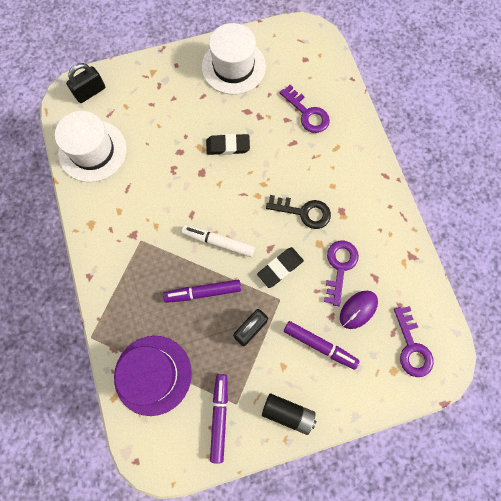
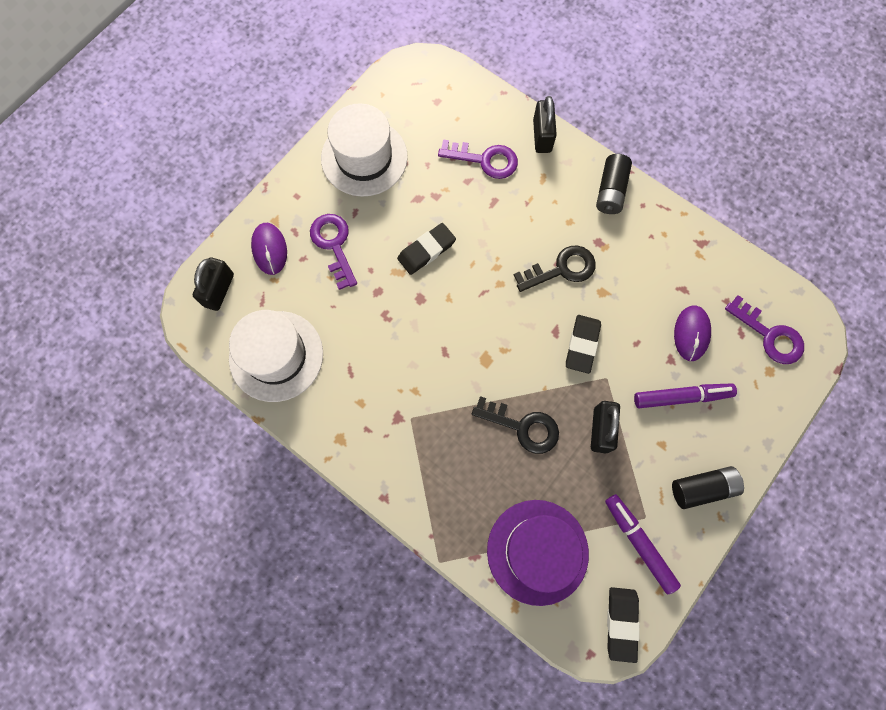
camera: 35 degrees left, 0 degrees up
(136, 87) = (269, 249): none -> purple mouse
(169, 457) = (621, 623): none -> black eraser
(203, 292) = (522, 426): purple marker -> black key
(218, 242) = (497, 362): white marker -> none
(339, 267) = (641, 302): purple key -> purple key (334, 245)
(356, 121) = (542, 136): none -> black padlock
(375, 183) = (610, 191): none -> black battery

